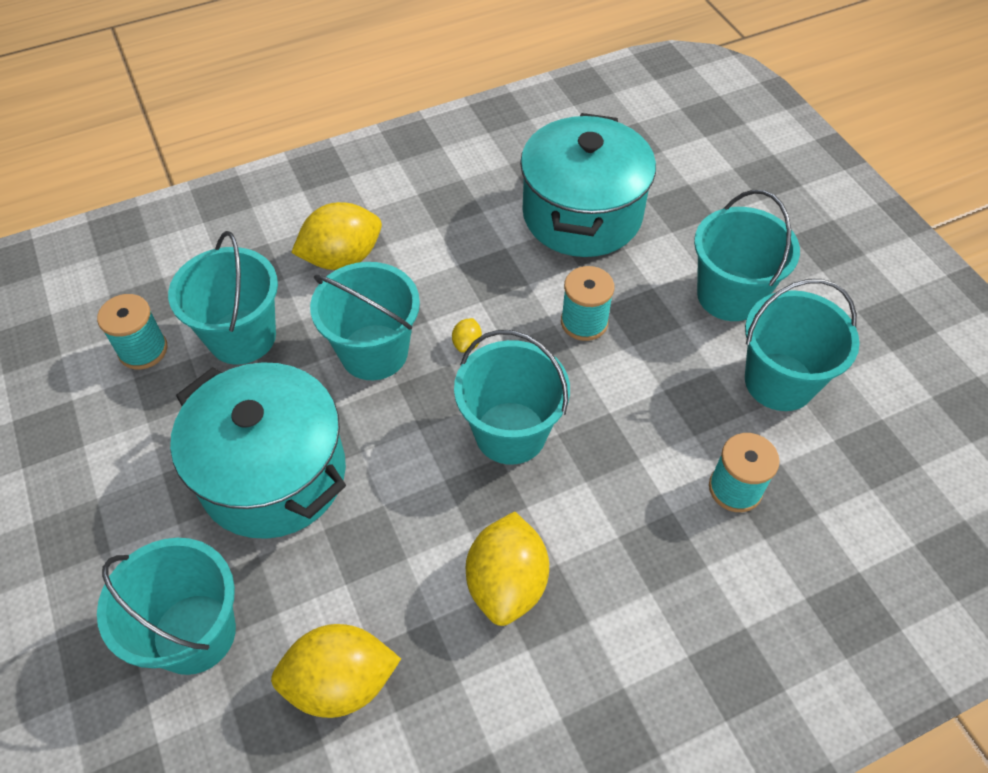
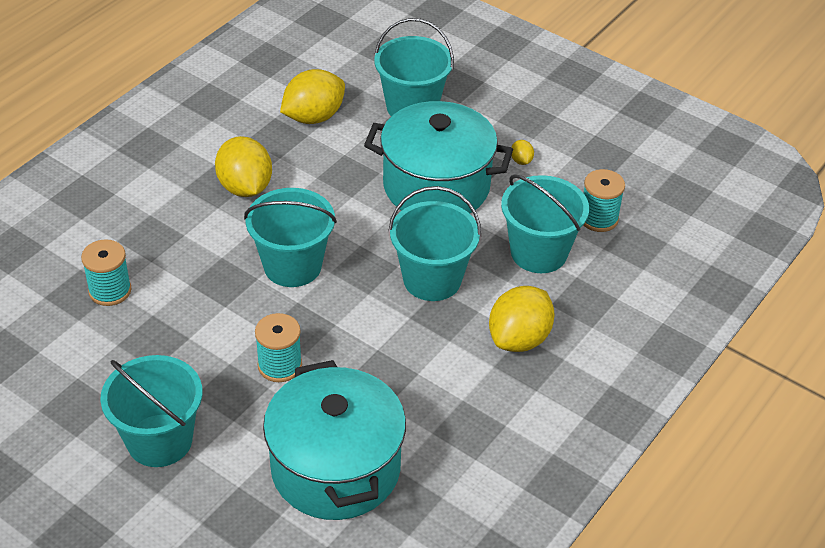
camera: 150 degrees right, 10 degrees down
(467, 344) = (365, 312): yellow lemon -> yellow lemon (521, 161)
(779, 382) = (94, 380): turquoise bucket -> none

